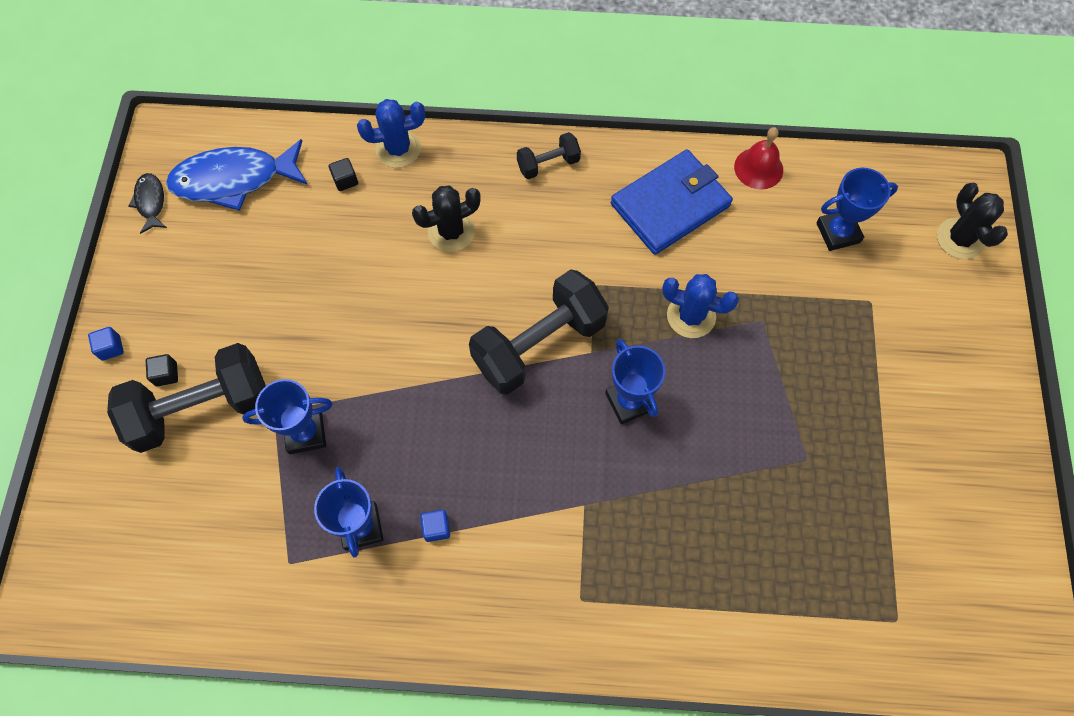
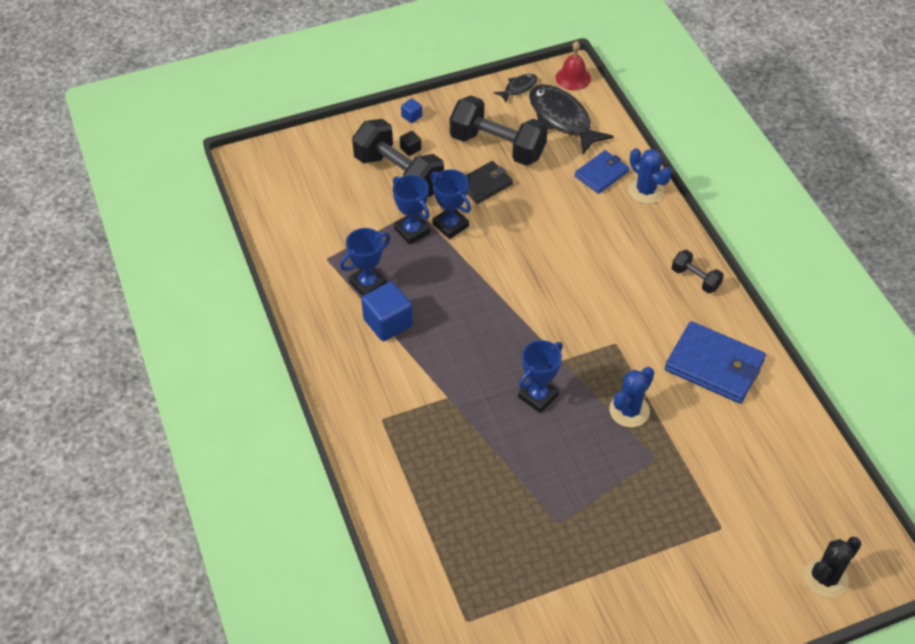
camera: 65 degrees right, 15 degrees down
(234, 180) = (562, 119): blue fish -> black fish
(282, 313) = (485, 184): none -> black wallet
(345, 180) = (601, 174): black cube -> blue wallet
(436, 528) = (388, 323): blue cube -> blue cube, size x2.11
(451, 232) = (602, 246): black cactus -> none
(539, 344) = (548, 328): black dumbbell -> black dumbbell (497, 146)
(691, 316) = (629, 410): blue cactus -> blue cactus turned 45 degrees clockwise
(758, 168) = (789, 412): red bell -> red bell (573, 78)
(838, 233) = (768, 486): blue trophy -> blue trophy (450, 225)

